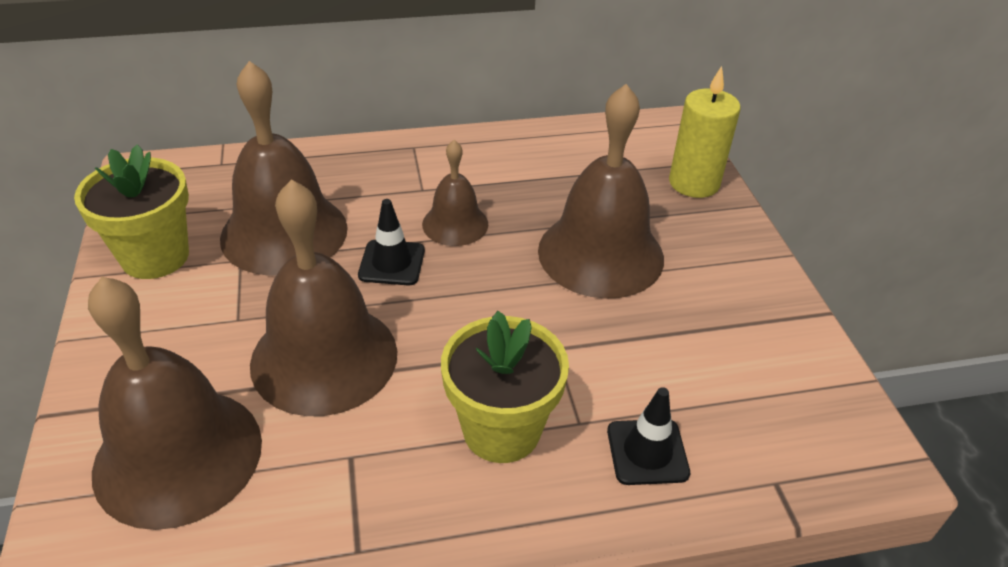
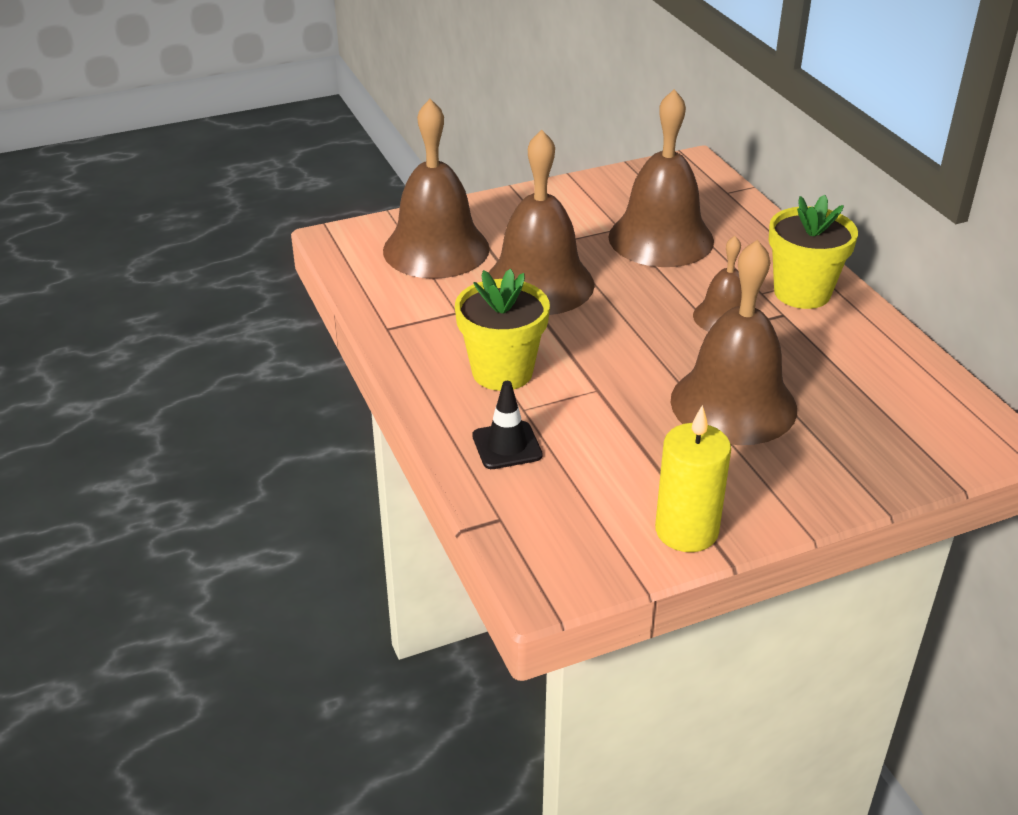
camera: 80 degrees right, 5 degrees down
(155, 257) = (603, 194): yellow flower pot -> yellow flower pot (802, 293)
(392, 263) = (654, 294): black traffic cone -> none
(694, 183) = (895, 461): yellow candle -> yellow candle (686, 531)

